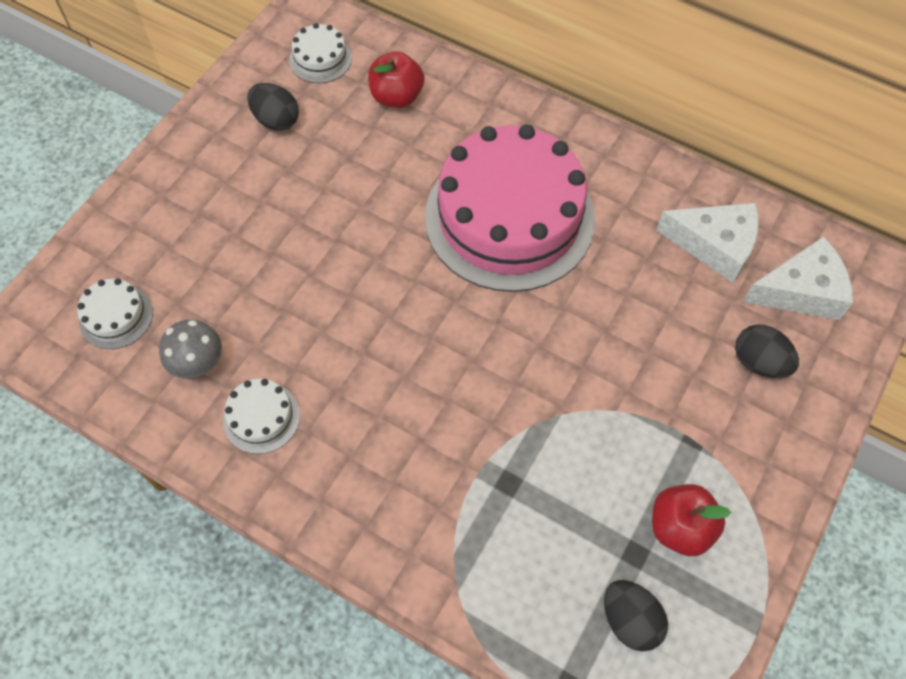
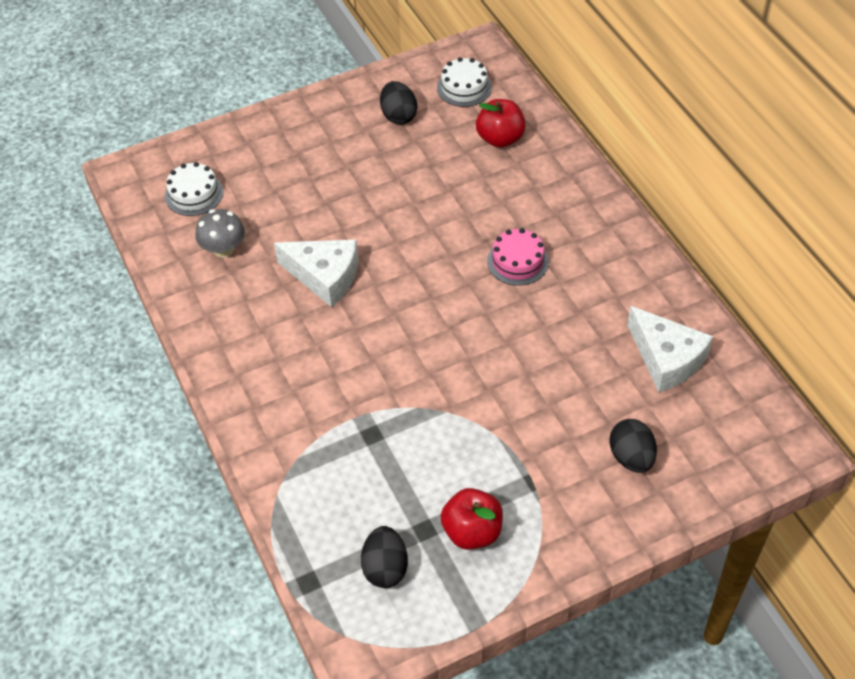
camera: 35 degrees right, 10 degrees down
(261, 417) = (238, 304): white cake -> none
(509, 218) = (517, 261): pink cake -> pink cake, size x0.41
(800, 291) = (711, 426): white cheese -> white cheese (324, 276)

